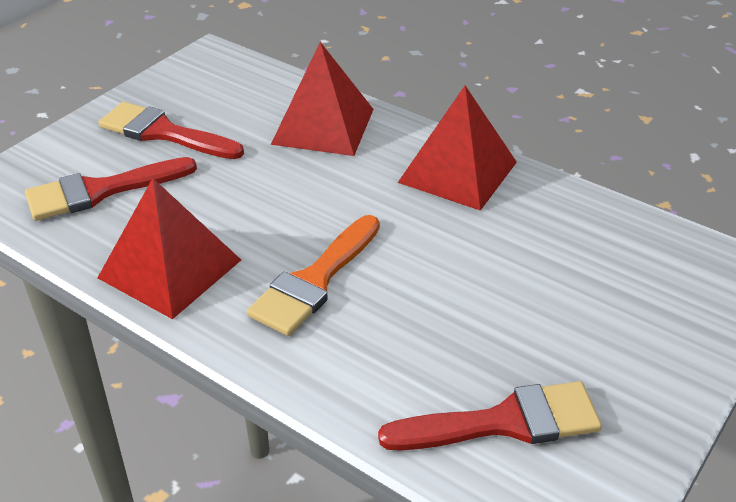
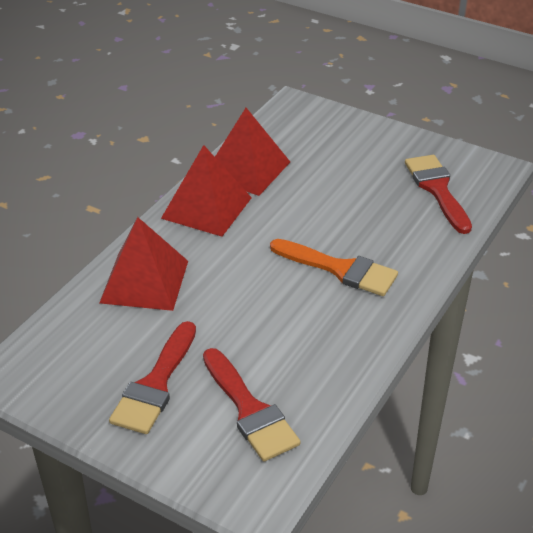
camera: 95 degrees left, 0 degrees up
(169, 269) = (342, 346): red pyramid -> red pyramid (247, 169)

